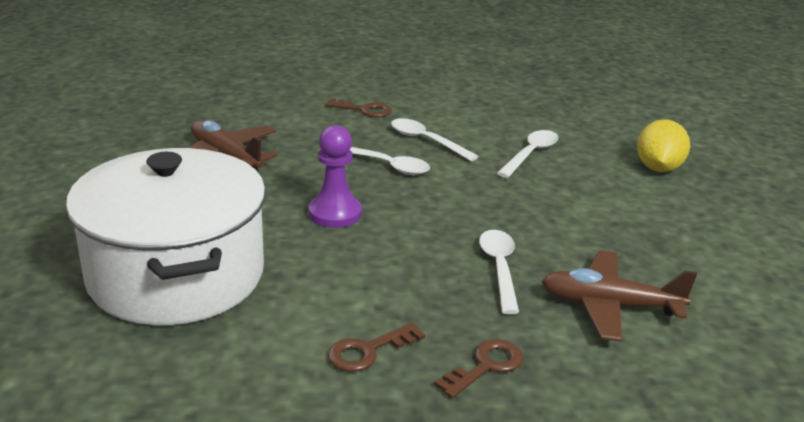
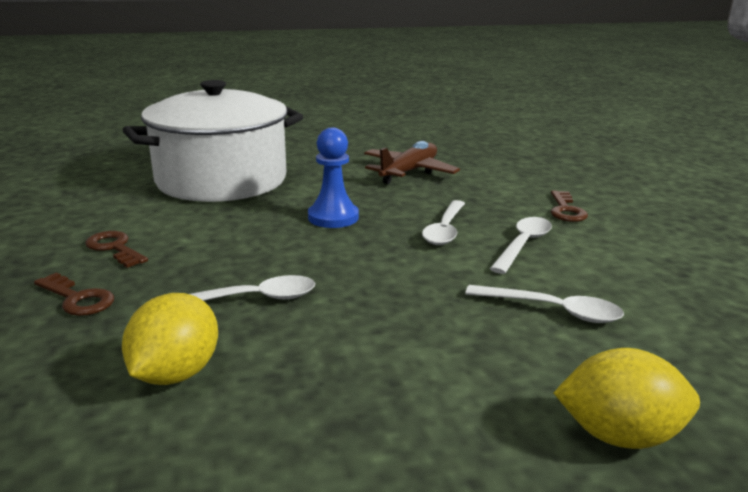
camera: 80 degrees right, 5 degrees down
(335, 213) = (333, 217): purple pawn -> blue pawn
(610, 306) = (176, 373): brown plane -> yellow lemon

